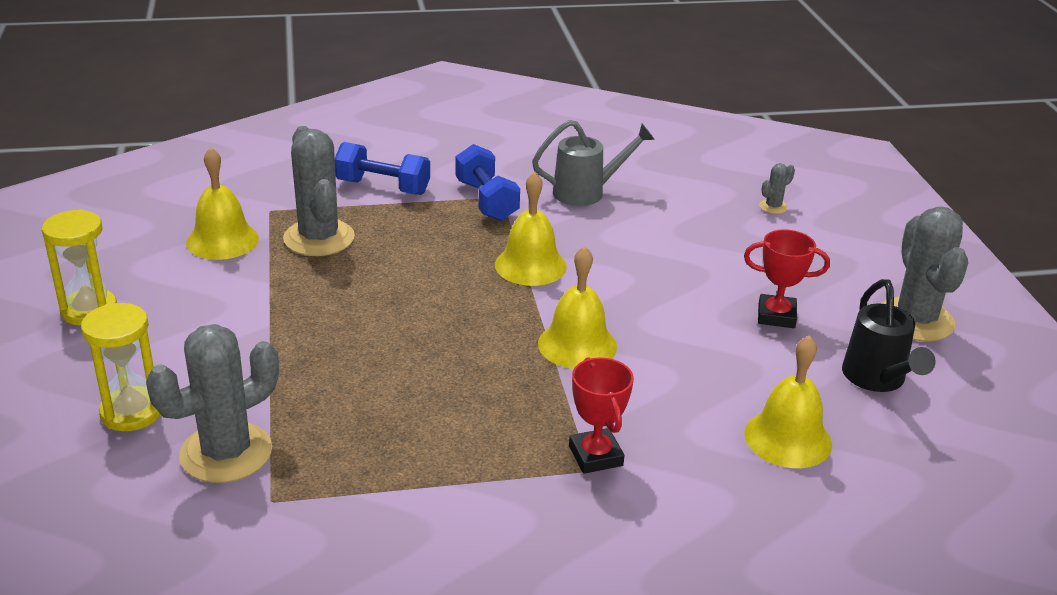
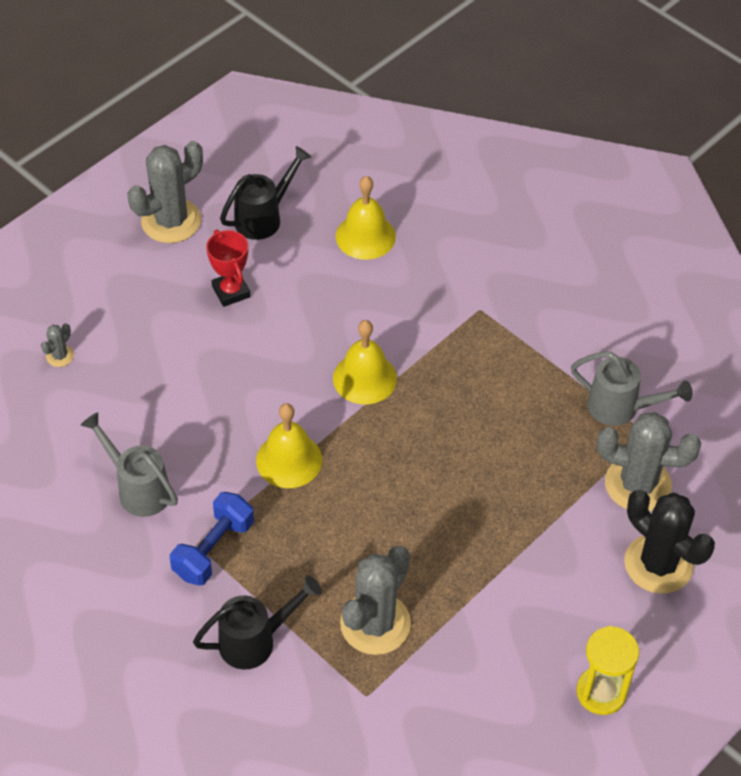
camera: 125 degrees left, 20 degrees up
(132, 412) = (658, 564): yellow hourglass -> black cactus
(222, 240) = (439, 689): yellow bell -> none
(328, 500) = (620, 408): none -> grey watering can
(383, 187) = (255, 641): blue dumbbell -> black watering can
(595, 456) = (465, 312): red trophy -> none
(773, 207) = (60, 356): grey cactus -> grey cactus turned 75 degrees counterclockwise

